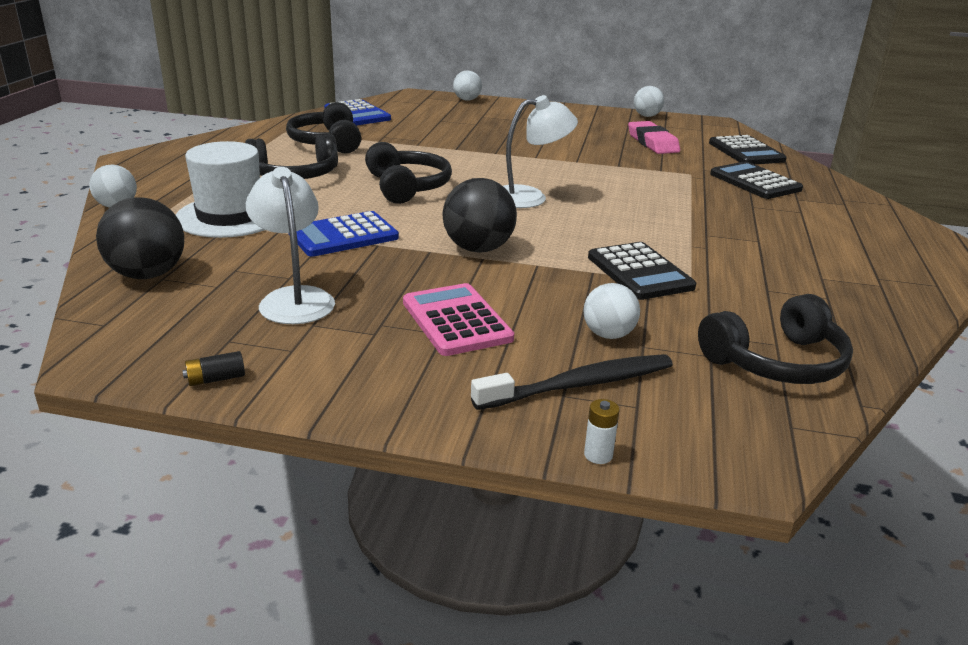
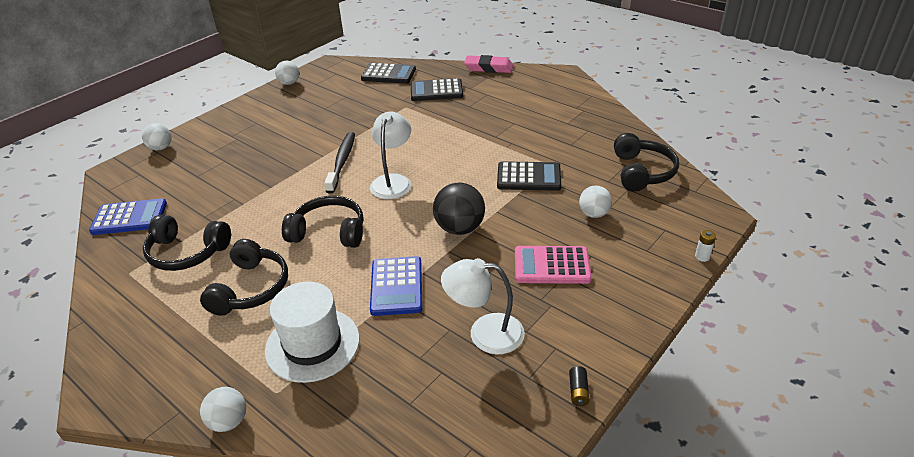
camera: 60 degrees left, 10 degrees up
(148, 275) = (398, 412): black ball -> none
(580, 385) = (639, 241): black toothbrush -> black toothbrush (342, 162)
(652, 143) = (341, 100): pink eraser -> pink eraser (488, 68)

